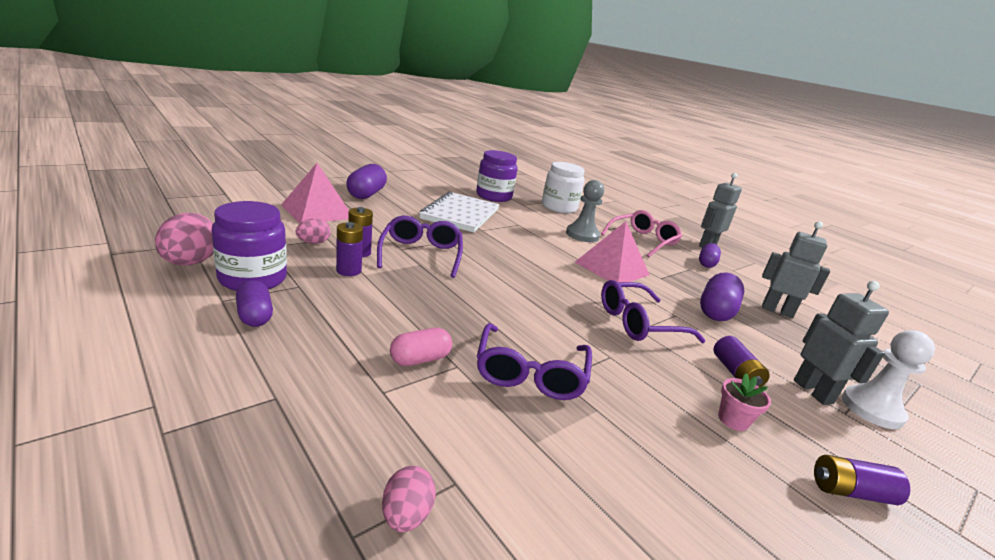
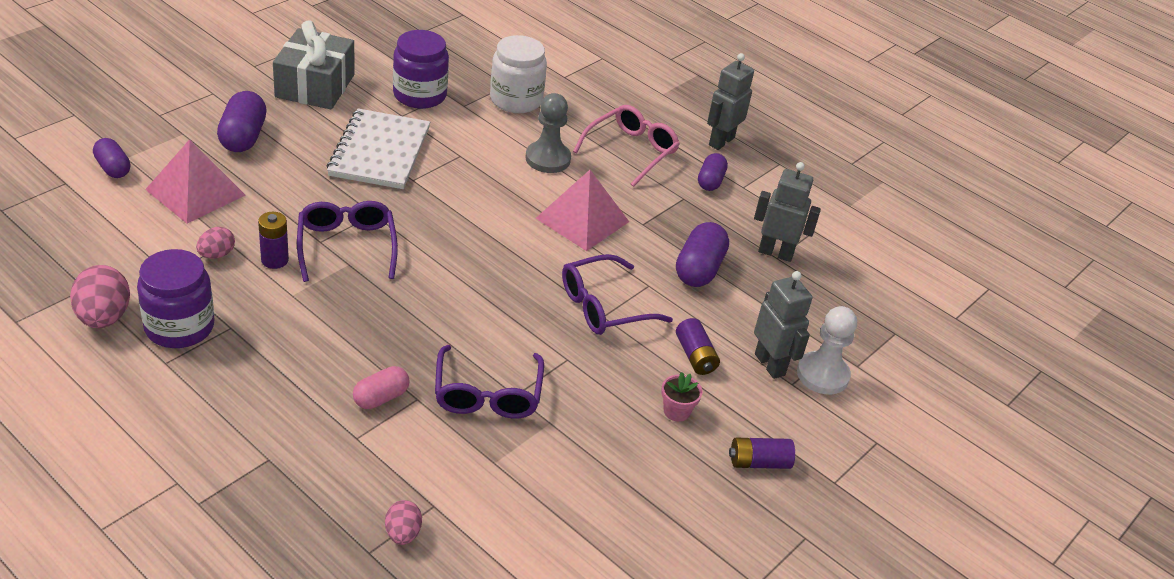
camera: 10 degrees left, 15 degrees up
(255, 316) = (207, 376): purple capsule -> purple capsule (113, 168)
(349, 270) = (274, 293): purple battery -> none
(425, 183) = (315, 86): none -> grey gift

